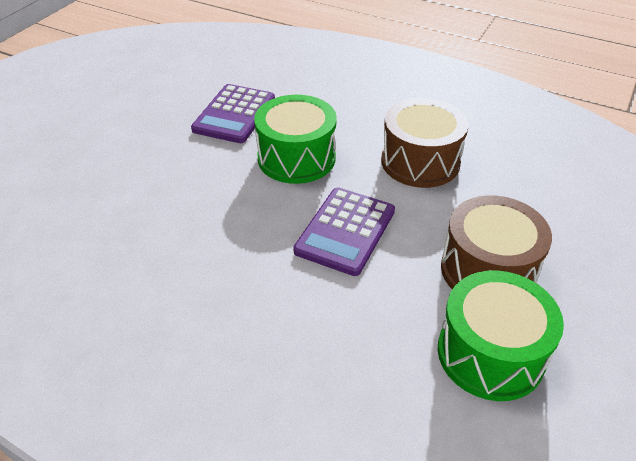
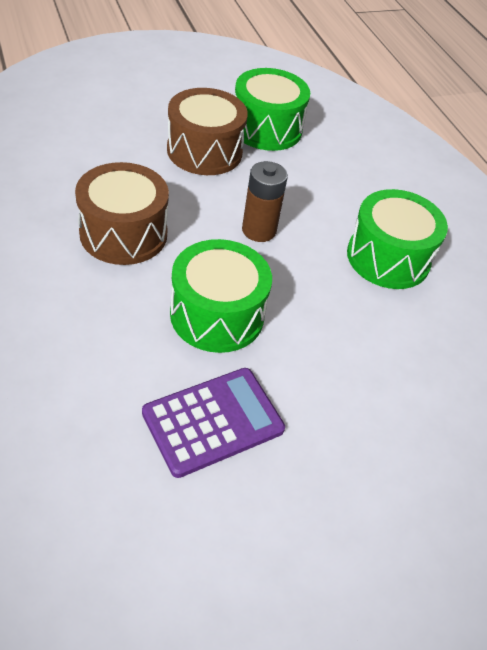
camera: 145 degrees left, 5 degrees up
(219, 288) = (388, 258): none -> green drum
(345, 231) = (259, 230): purple calculator -> brown battery

